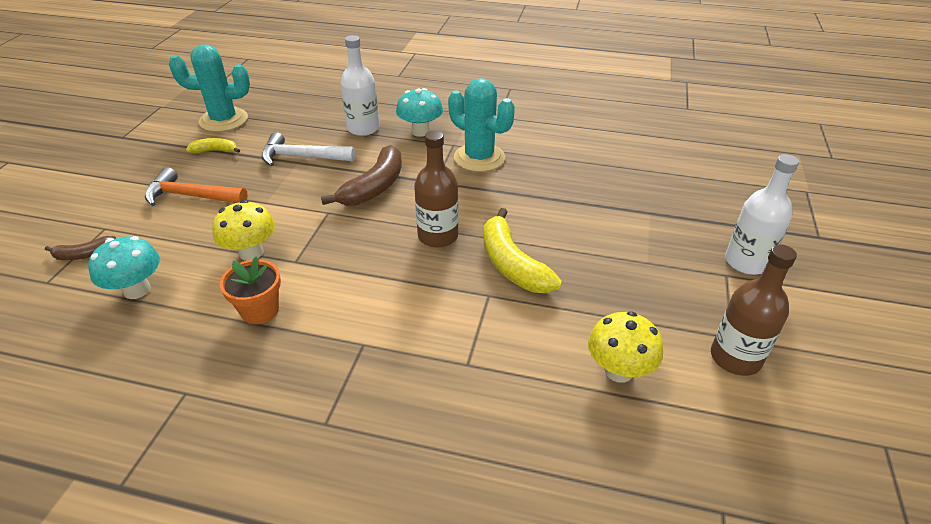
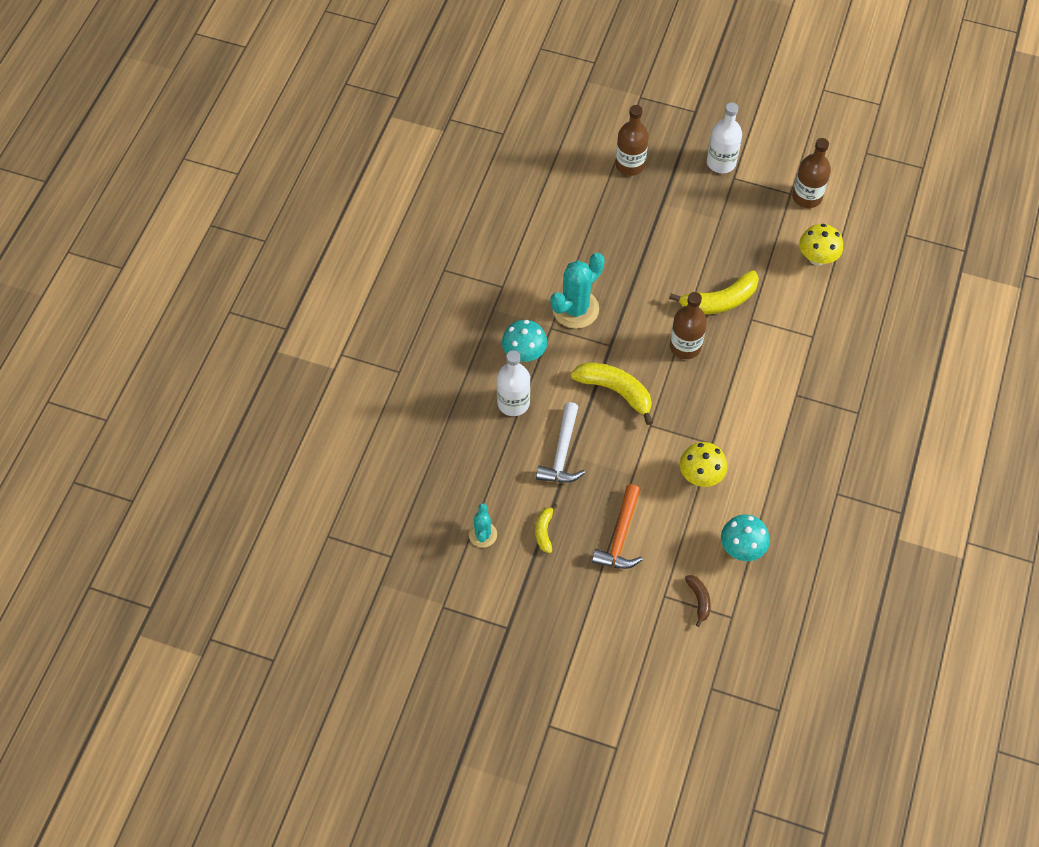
camera: 85 degrees left, 20 degrees up
(224, 120) = (483, 534): turquoise cactus -> turquoise cactus, size x0.56
(260, 310) = (764, 460): orange flower pot -> none
(374, 187) = (615, 391): brown banana -> yellow banana
(695, 187) = (630, 165): none -> brown bottle

